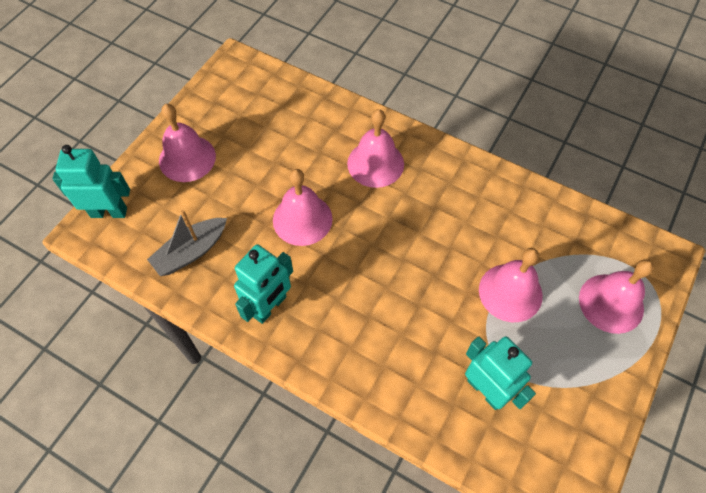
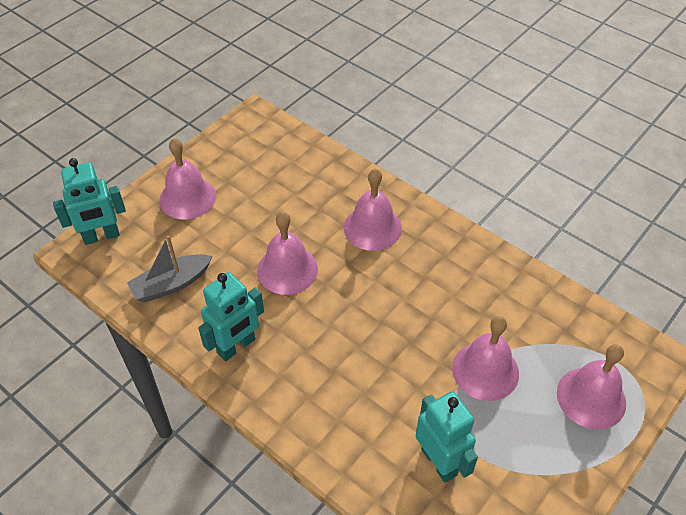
camera: 10 degrees right, 10 degrees down
(109, 212) = (101, 236): turquoise robot -> turquoise robot turned 150 degrees clockwise

